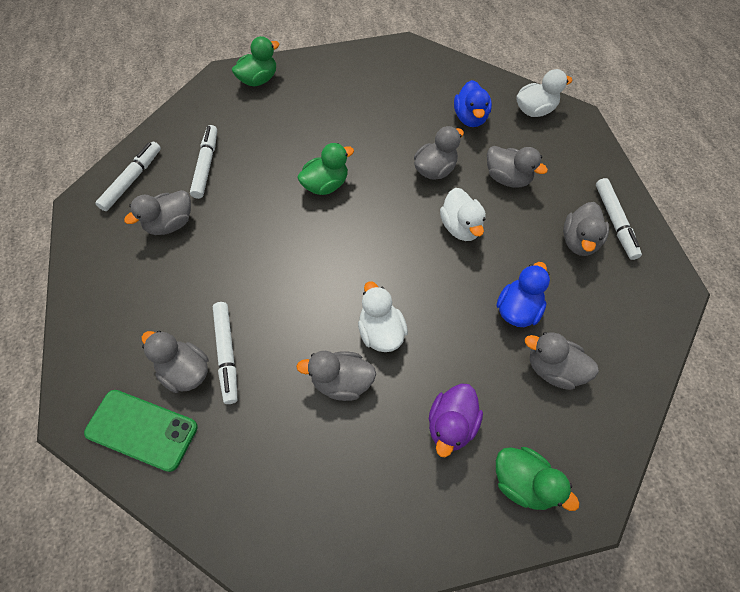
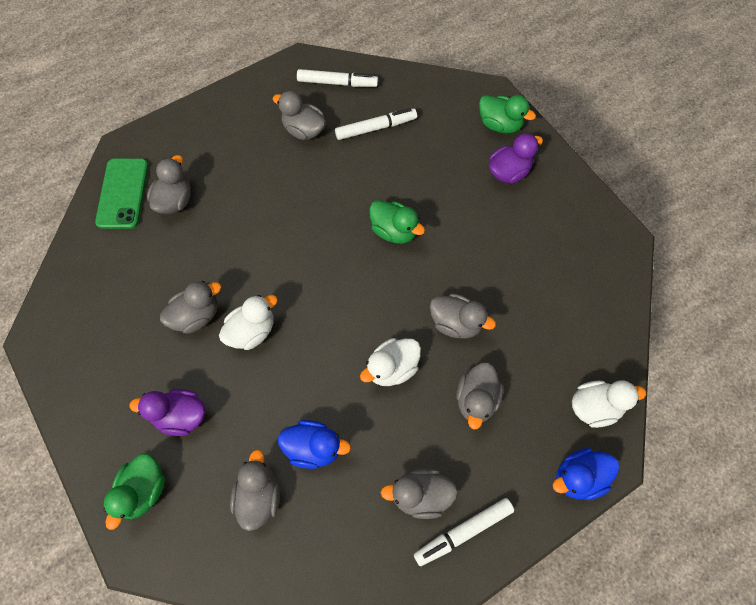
camera: 70 degrees right, 5 degrees up
(227, 354) = (197, 222): white marker -> none
(309, 90) = (508, 172): none -> purple duck
(341, 382) = (196, 315): grey duck -> grey duck turned 75 degrees clockwise
(470, 118) = (546, 338): blue duck -> blue duck (578, 477)
(534, 110) = (594, 407): white duck -> white duck turned 60 degrees counterclockwise

